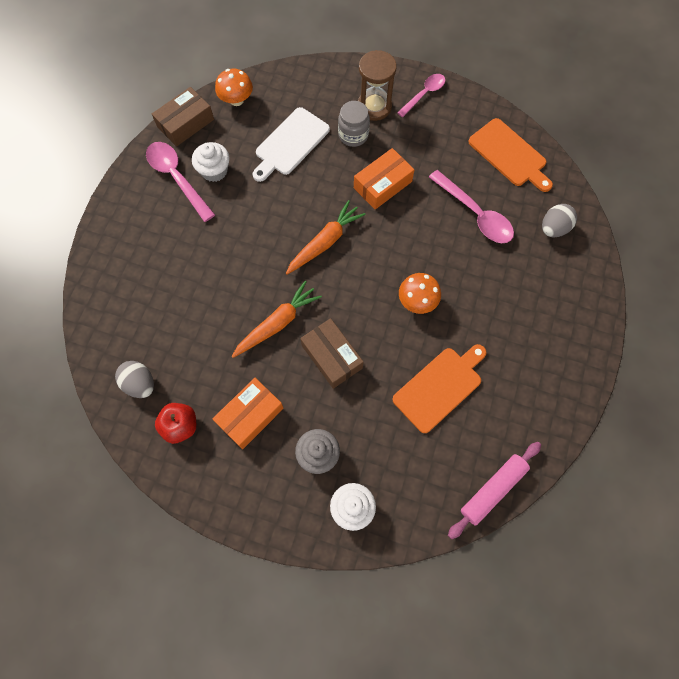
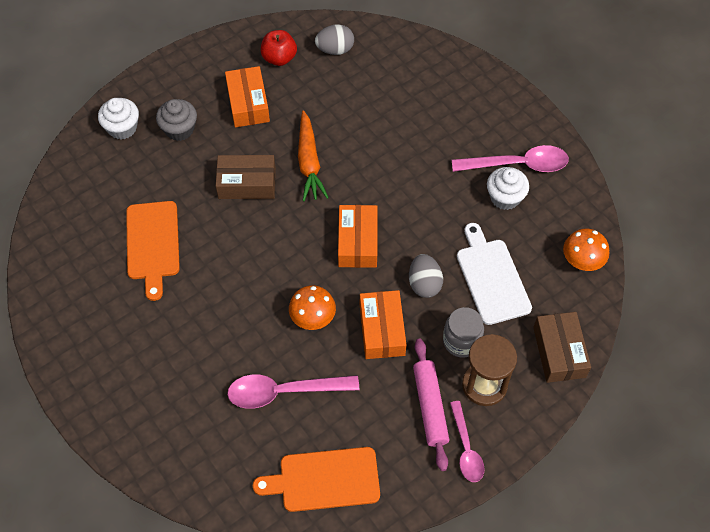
camera: 125 degrees right, 10 degrees down
(185, 123) = (580, 203): brown box -> brown box (559, 352)
(325, 242) = (357, 242): orange carrot -> orange box
(417, 301) = (240, 278): orange mushroom -> orange mushroom (313, 318)
(492, 490) = (45, 225): pink rolling pin -> pink rolling pin (430, 406)
(553, 228) = (209, 455): grey egg -> grey egg (424, 284)

